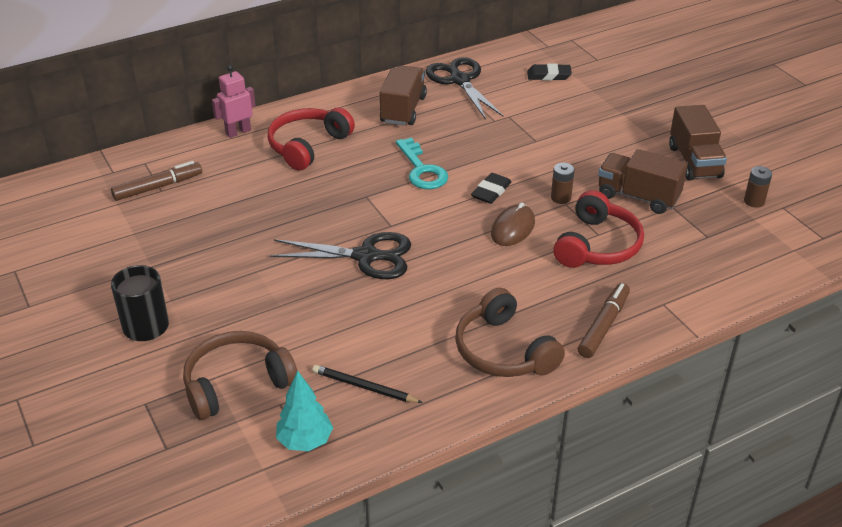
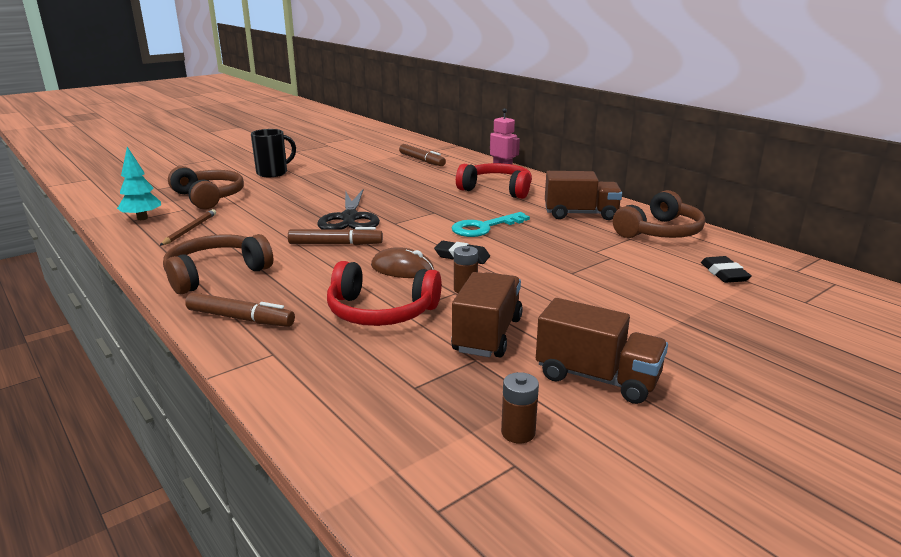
camera: 80 degrees right, 15 degrees down
(364, 387) = (190, 230): black pencil -> brown pencil
(442, 268) = (335, 244): none -> brown marker
(460, 80) = (660, 232): black scissors -> brown headphones
(694, 162) = (597, 378): brown truck -> brown truck turned 135 degrees counterclockwise

